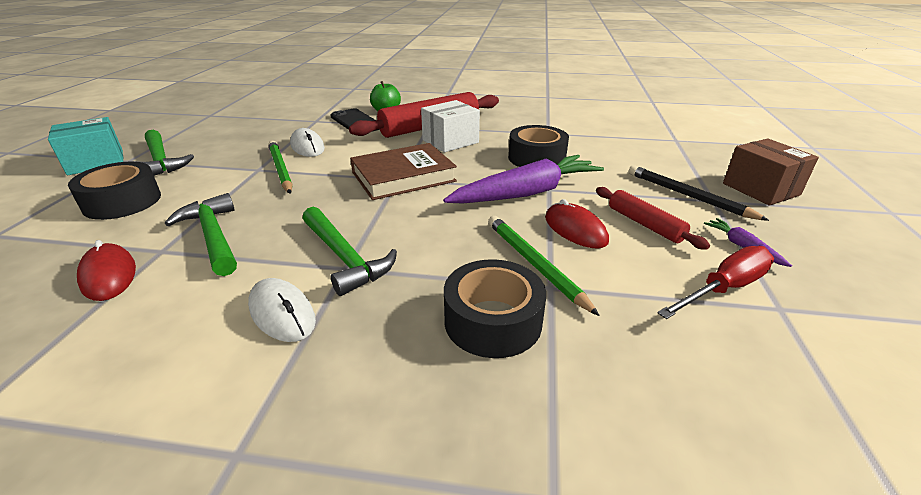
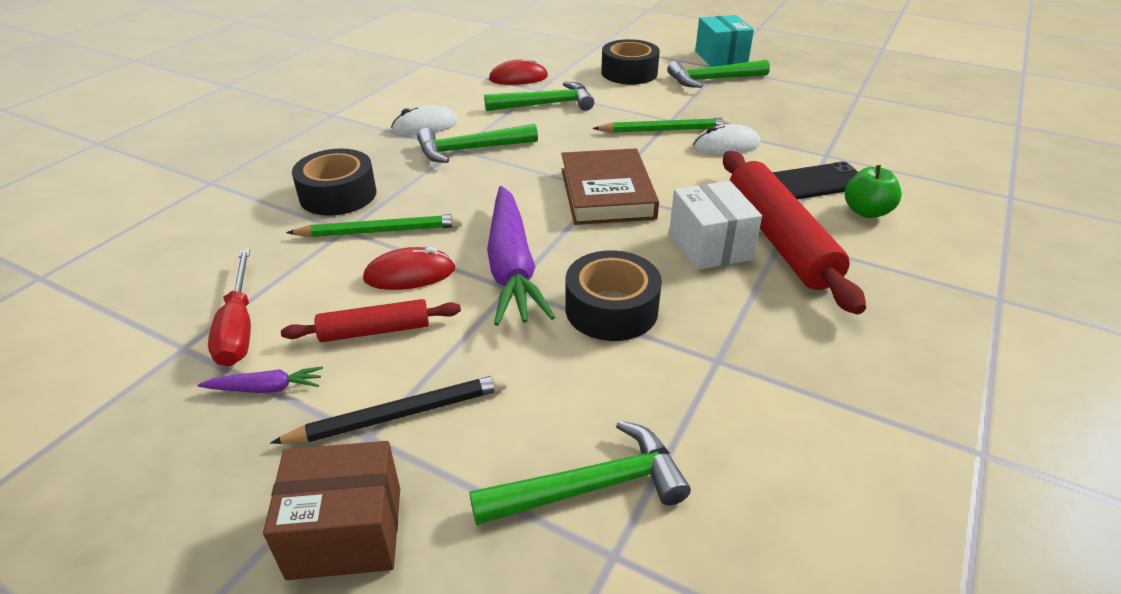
camera: 110 degrees right, 5 degrees up
(654, 147) = (591, 486): none -> green hammer

